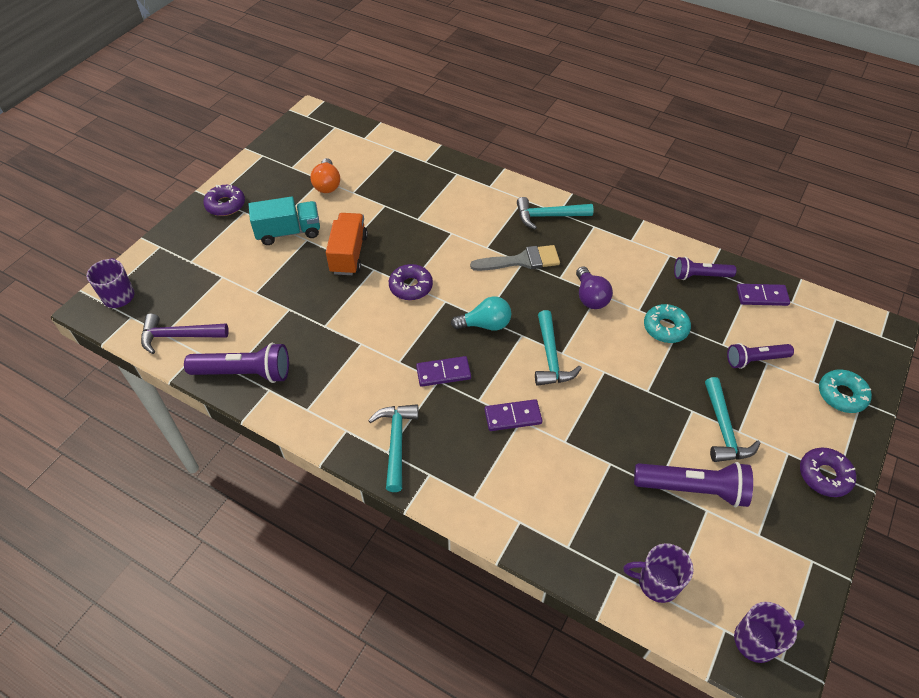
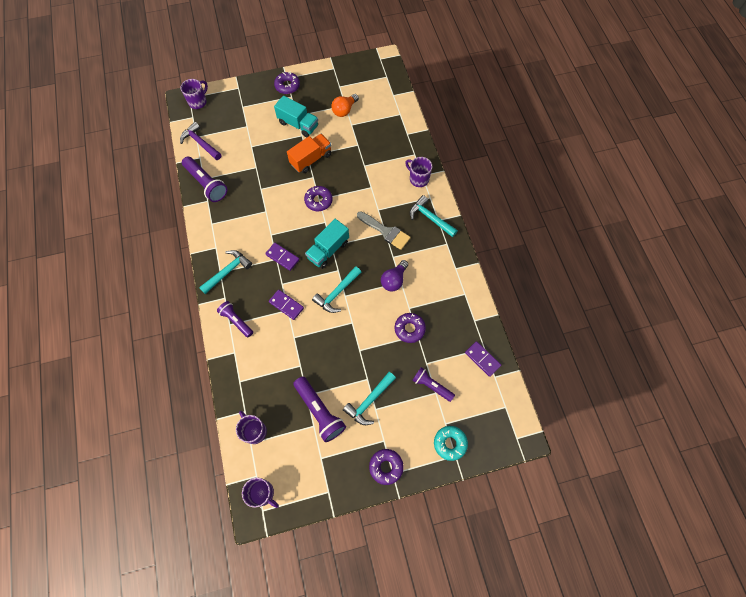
camera: 45 degrees right, 15 degrees up
(485, 324) = (328, 250): turquoise light bulb -> turquoise truck
(490, 191) = (418, 179): none -> purple mug
(665, 328) = (409, 329): turquoise donut -> purple donut
(700, 276) = (465, 319): purple flashlight -> purple flashlight (236, 321)

